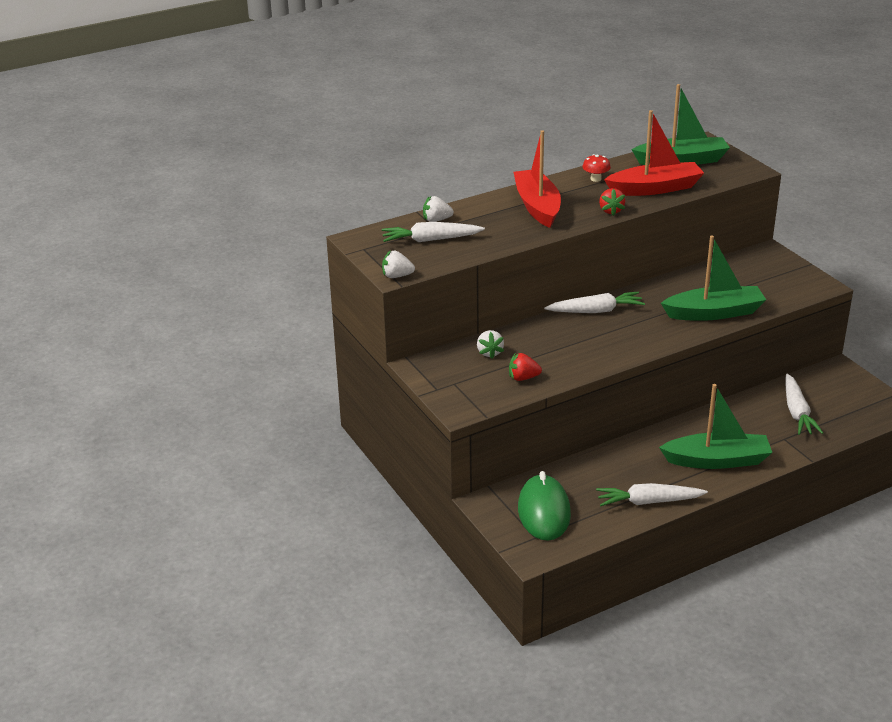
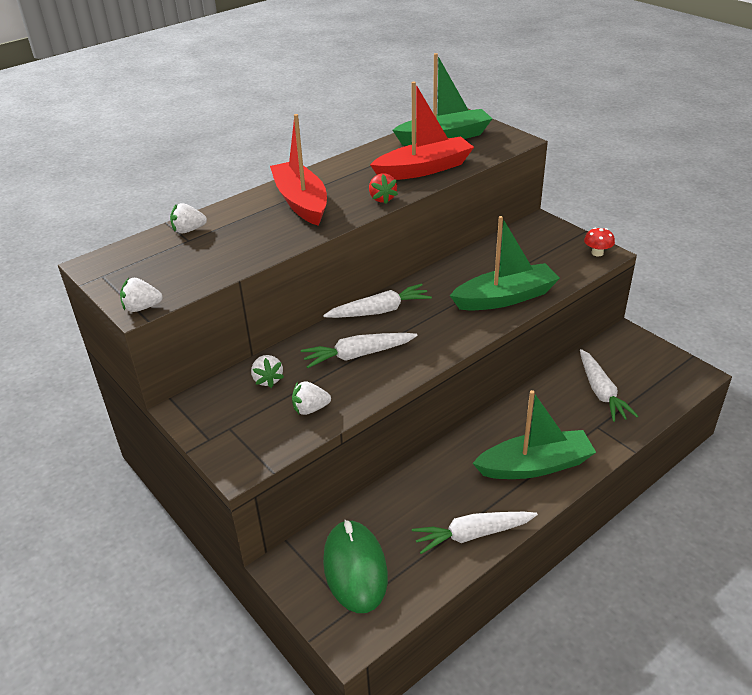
camera: 10 degrees left, 5 degrees up
(430, 240) = (182, 255): white carrot -> white carrot (358, 355)
(523, 378) = (310, 409): red strawberry -> white strawberry
(595, 179) = (359, 165): red mushroom -> red mushroom (597, 253)

